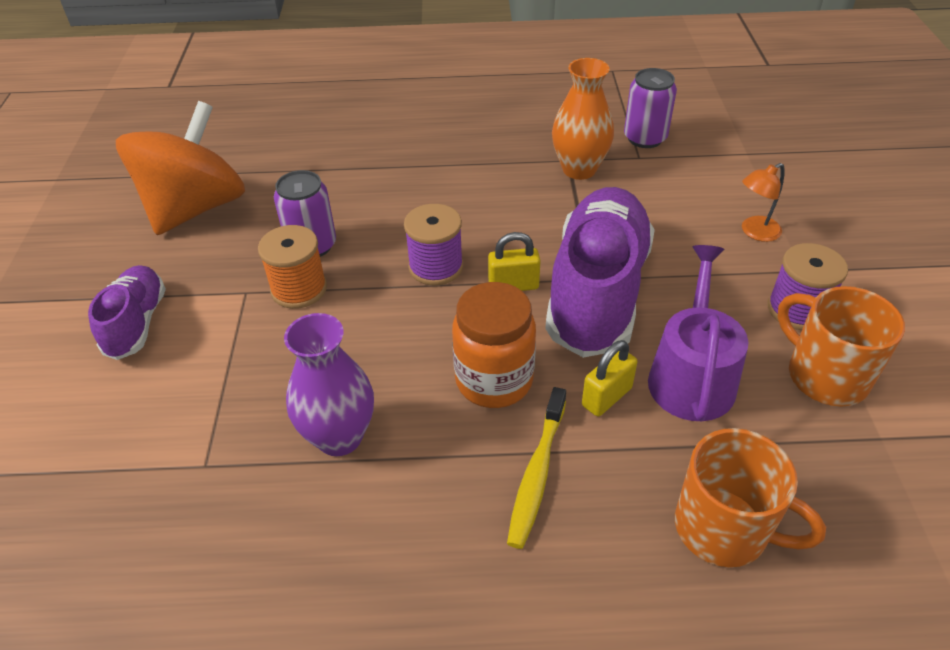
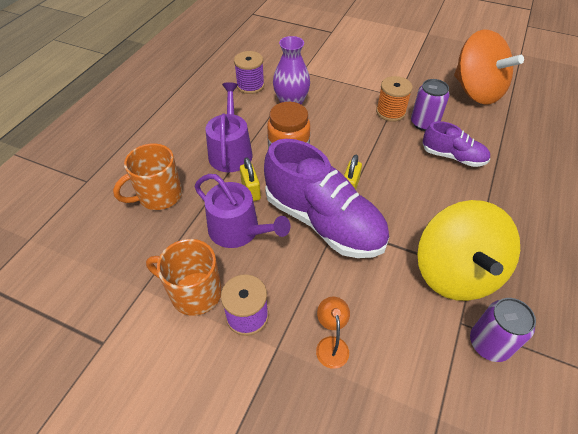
camera: 115 degrees right, 5 degrees up
(137, 323) = (393, 65): purple shoe -> purple shoe (453, 157)
(436, 267) = (382, 163): purple spool -> purple spool (250, 85)
(537, 473) = (230, 151): yellow toothbrush -> purple watering can
(579, 169) = (456, 272): orange vase -> yellow spinning top
(824, 375) = (194, 292): orange mug -> orange mug turned 150 degrees counterclockwise

